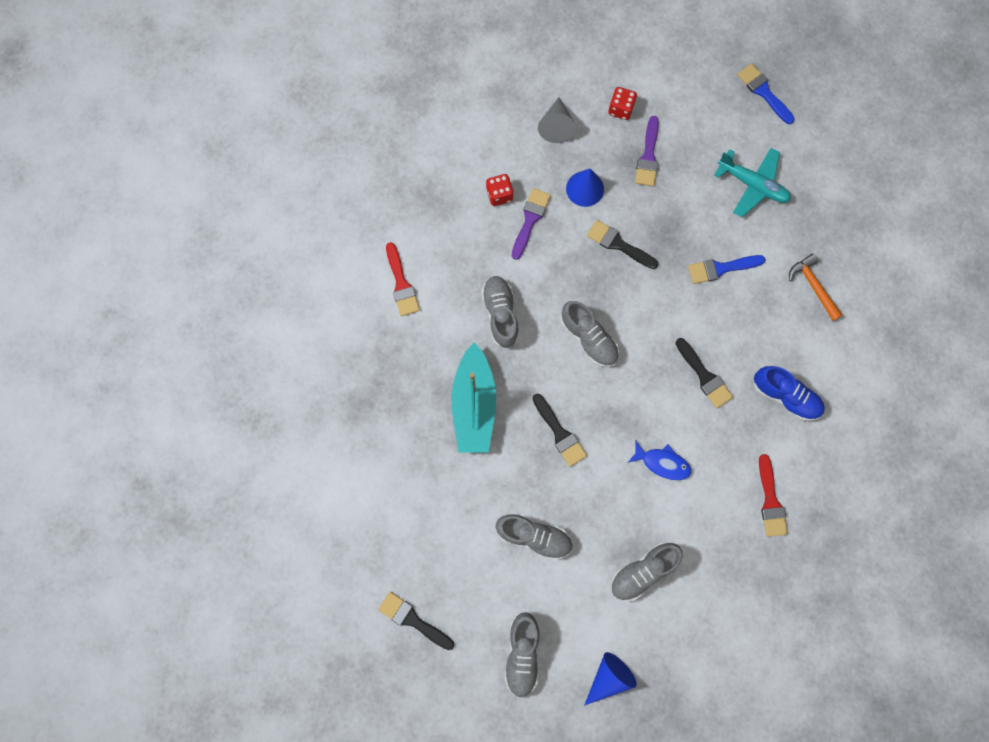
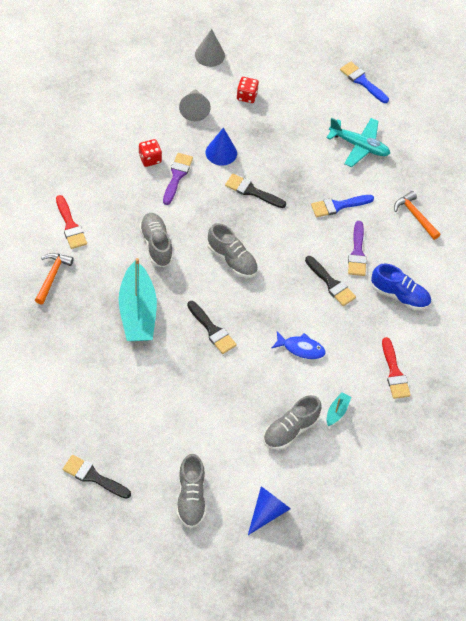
camera: 10 degrees left, 20 degrees down
(377, 352) = (52, 276): none -> orange hammer
(534, 536) = (195, 408): grey shoe -> none
(579, 48) = (209, 55): none -> grey cone
(648, 156) = (272, 128): purple brush -> purple brush (357, 253)
(699, 550) = (337, 412): none -> turquoise boat

